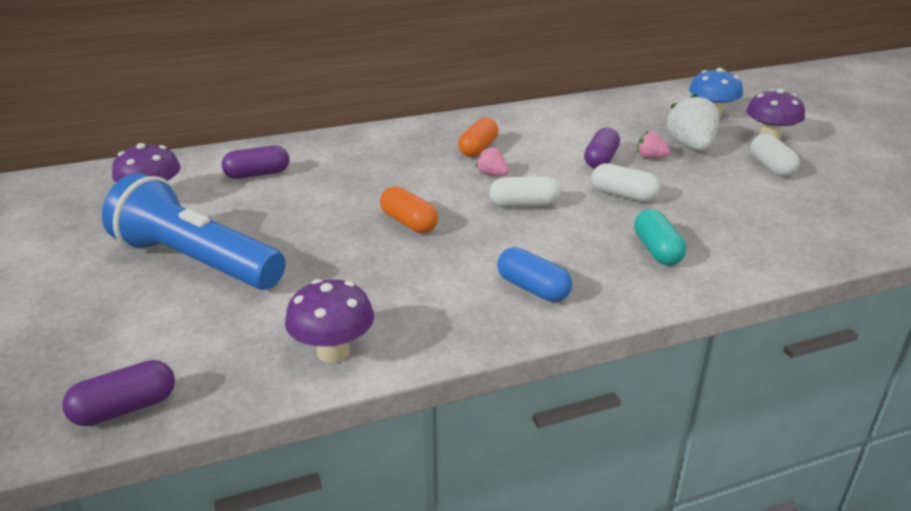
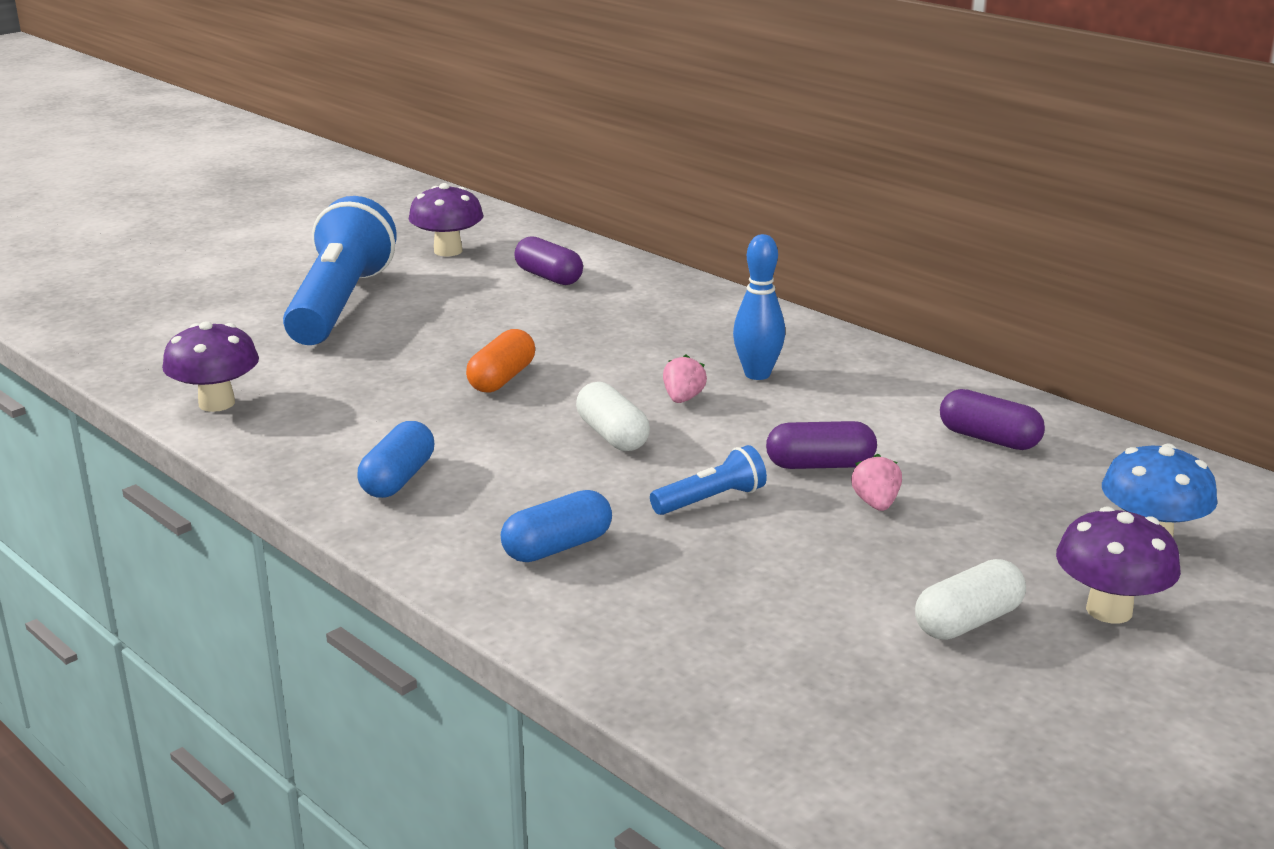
camera: 65 degrees right, 5 degrees down
(125, 408) = (101, 346): purple capsule -> purple capsule (989, 439)
(478, 149) = (757, 374): orange capsule -> blue bowling pin
(623, 195) = (710, 500): white capsule -> blue flashlight
(657, 250) = (557, 547): turquoise capsule -> blue capsule
(690, 146) = (967, 534): white strawberry -> none

